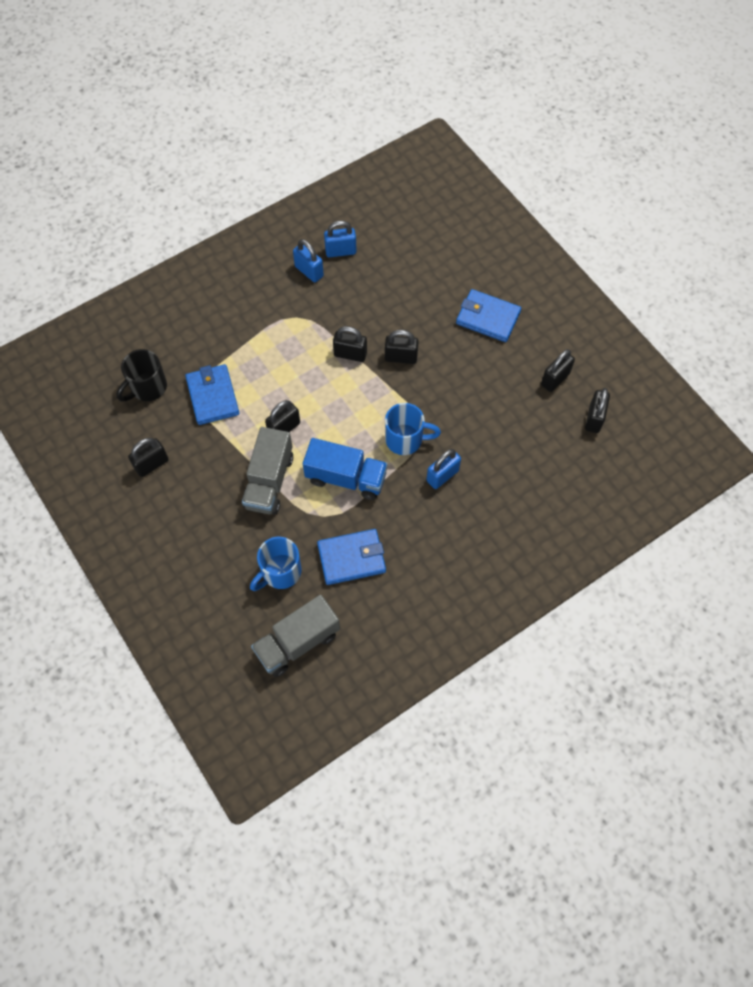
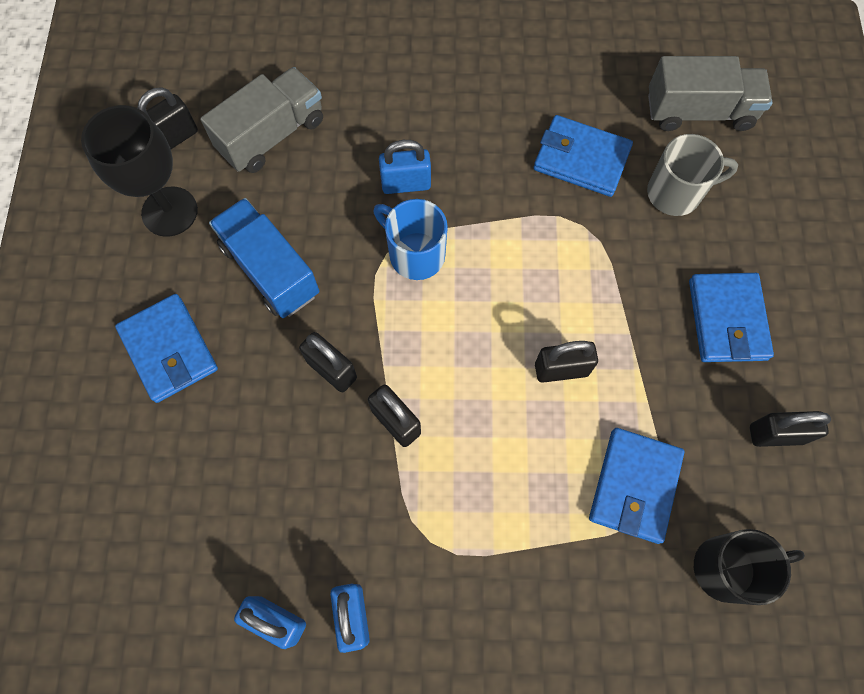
camera: 145 degrees left, 5 degrees up
(208, 511) = (727, 319): none -> blue wallet
(269, 481) = (625, 309): grey truck -> grey truck (272, 135)
(280, 572) = (676, 193): blue mug -> grey mug
(346, 478) = (524, 253): blue truck -> blue truck (270, 270)
(555, 379) = (170, 211): black padlock -> black goblet

